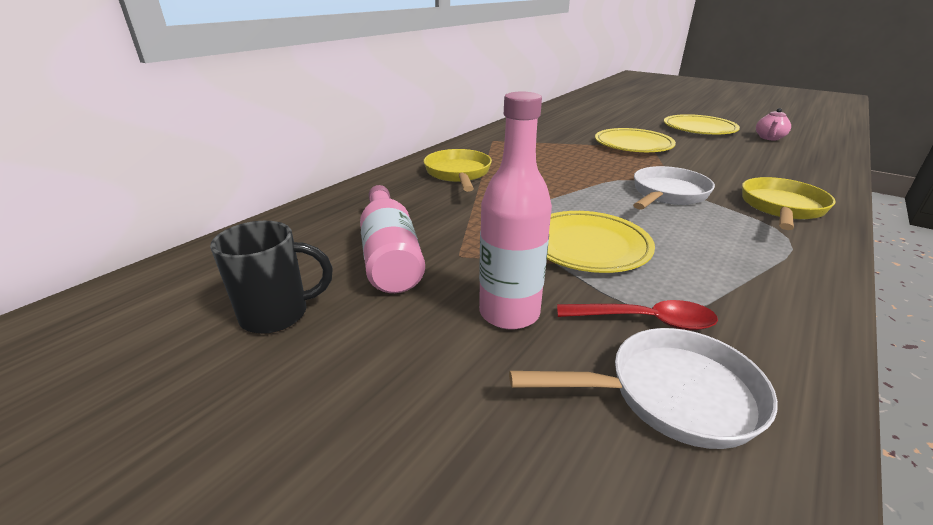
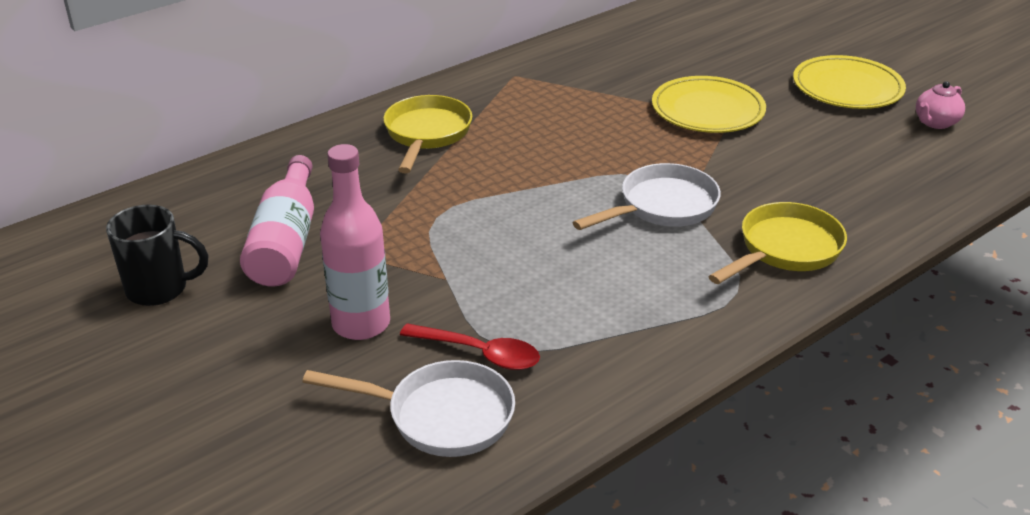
camera: 15 degrees right, 5 degrees up
(588, 246) = (497, 264): yellow plate -> none

